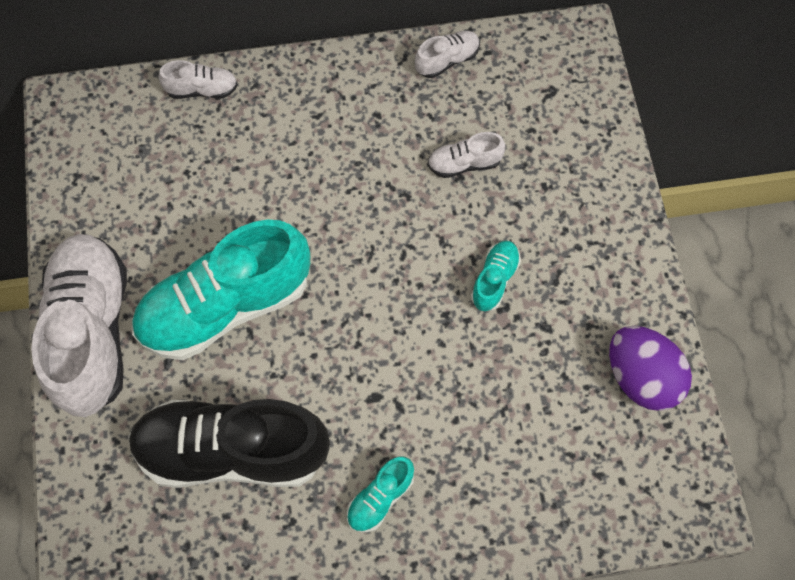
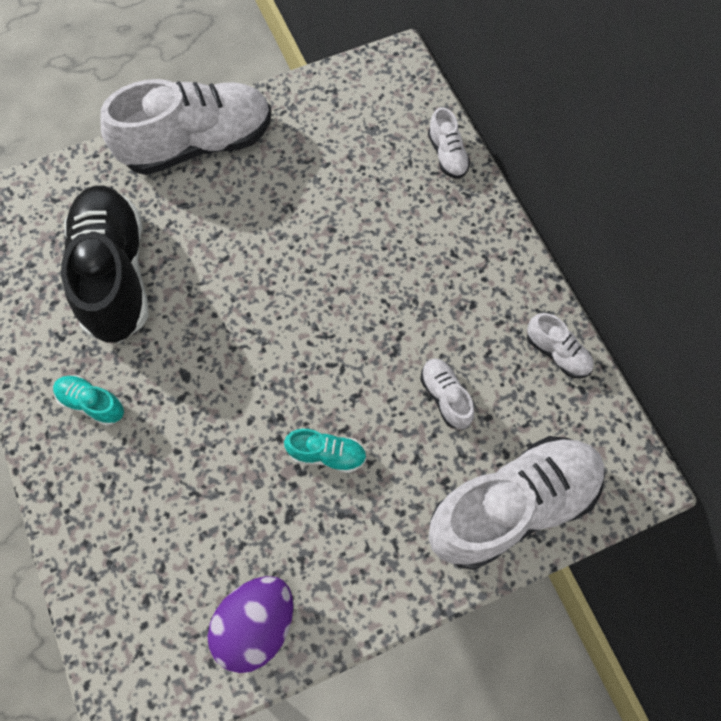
camera: 75 degrees right, 0 degrees up
(225, 306) = (243, 233): turquoise shoe -> none
(580, 139) = (512, 506): none -> white shoe

